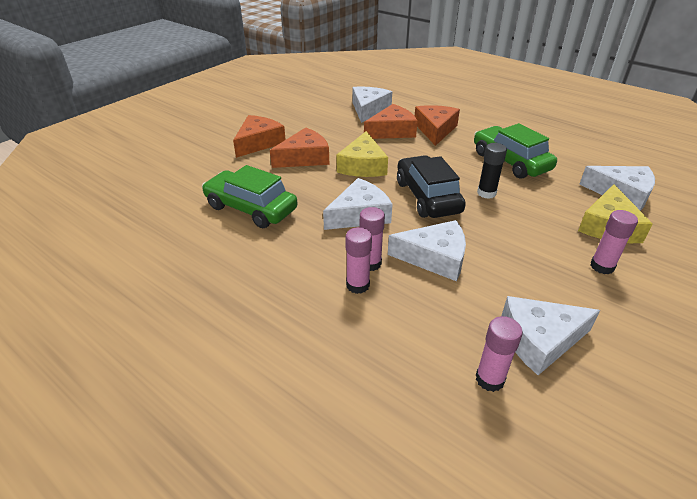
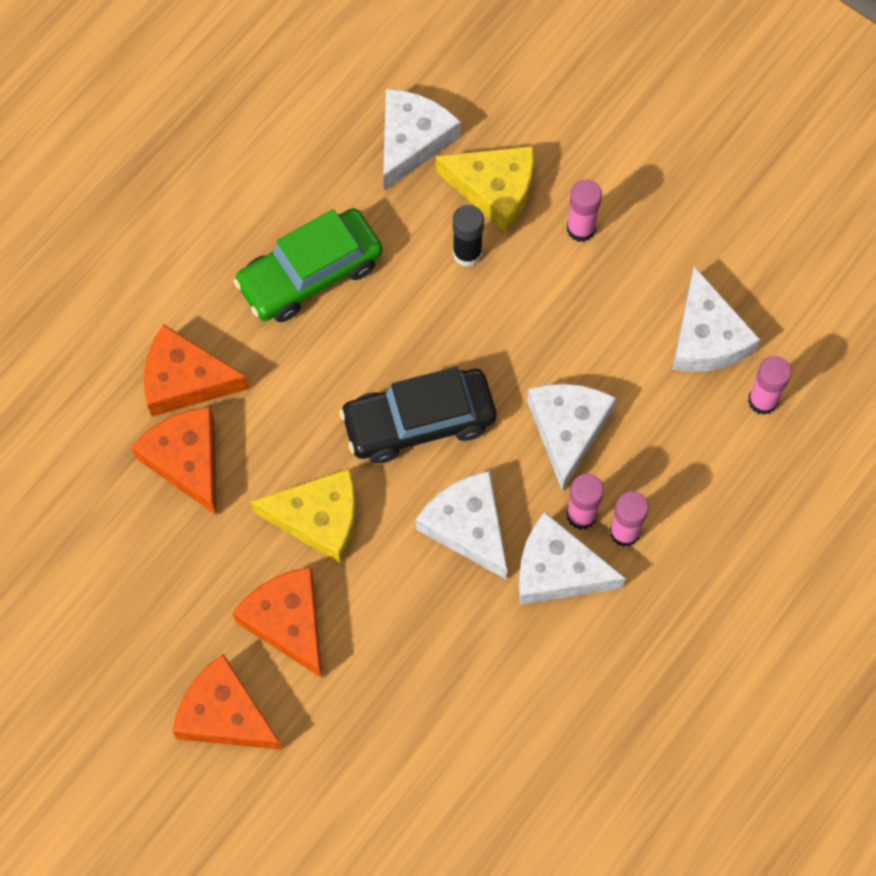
camera: 90 degrees left, 30 degrees up
(251, 208) = (450, 696): green car -> none
(368, 109) = (83, 501): white cheese -> white cheese (557, 570)
(486, 193) = (409, 332): black glue stick -> black glue stick (467, 253)

